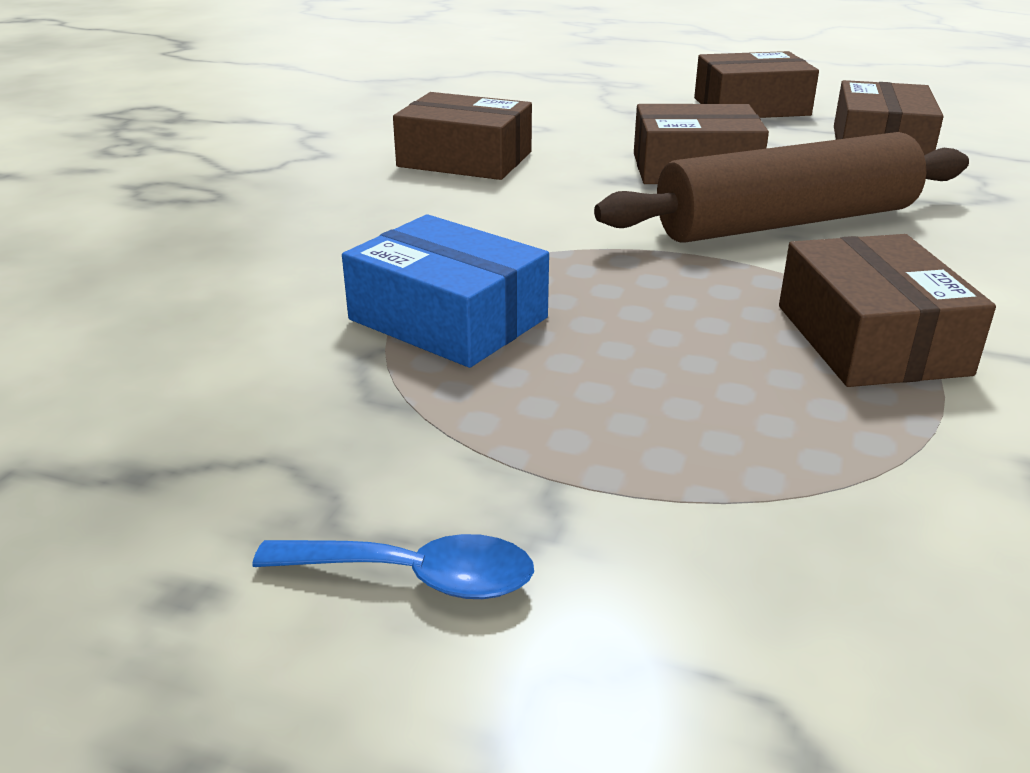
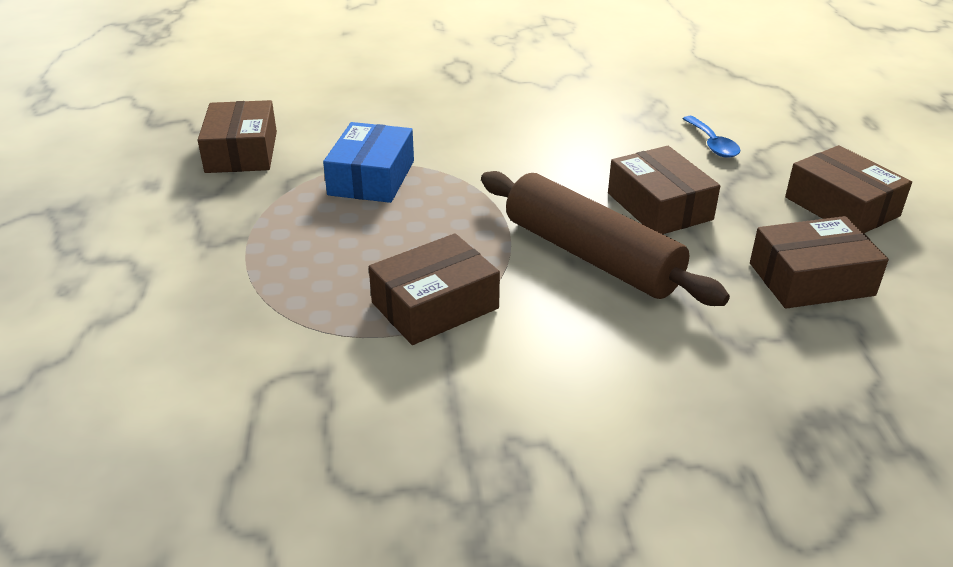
camera: 65 degrees right, 5 degrees up
(416, 577) = (174, 223): blue spoon -> blue spoon (712, 144)
(465, 159) = (587, 127): brown box -> brown box (241, 152)

